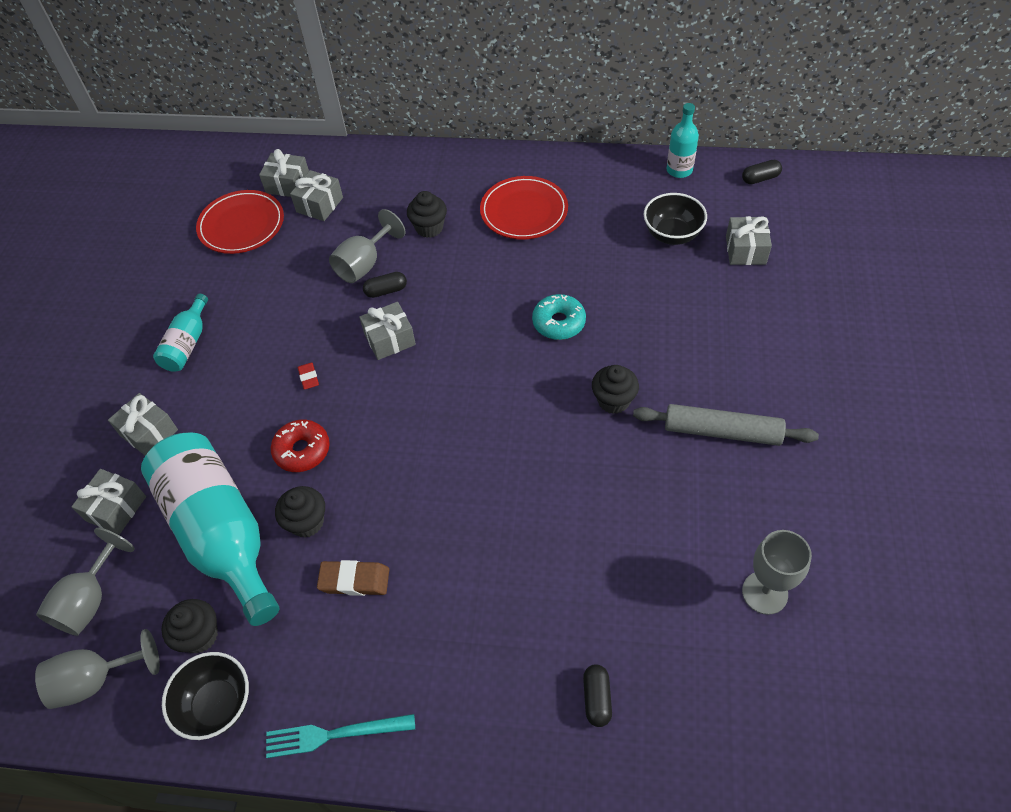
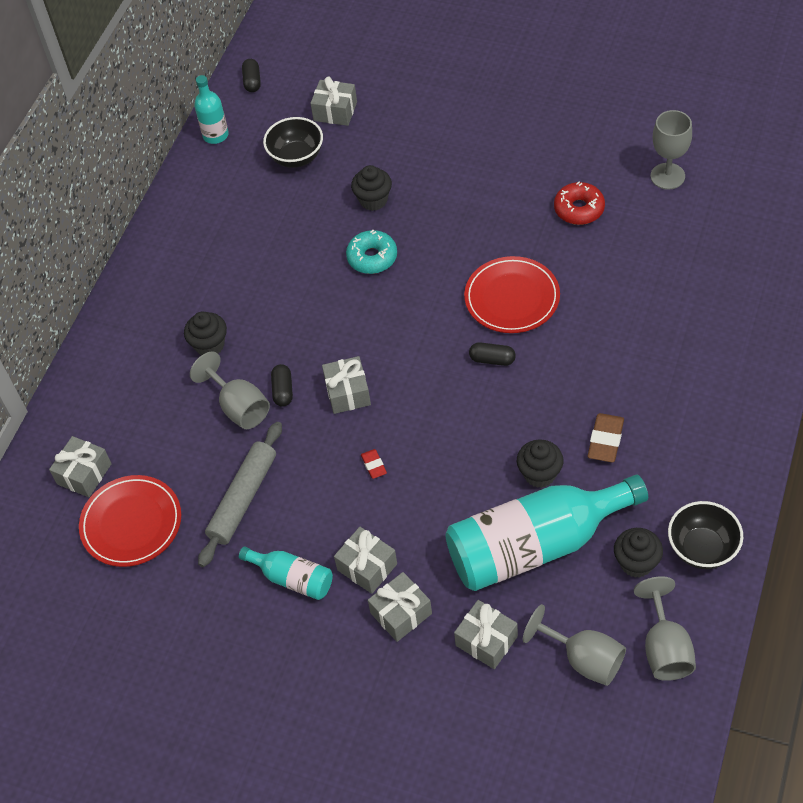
camera: 75 degrees left, 0 degrees up
(302, 450) = (460, 474): red donut -> red donut (579, 209)
(308, 377) = (374, 465): red eraser -> red eraser turned 75 degrees clockwise
(319, 205) = (131, 443): grey gift -> grey gift (367, 567)
(334, 734) = (738, 463): turquoise fork -> none
(524, 211) = (219, 263): red plate -> red plate (512, 298)
(597, 698) = (733, 290): black capsule -> black capsule (492, 359)
(613, 400) = (471, 233): black cupcake -> black cupcake (373, 200)
(722, 431) = (521, 169): grey rolling pin -> grey rolling pin (243, 498)

